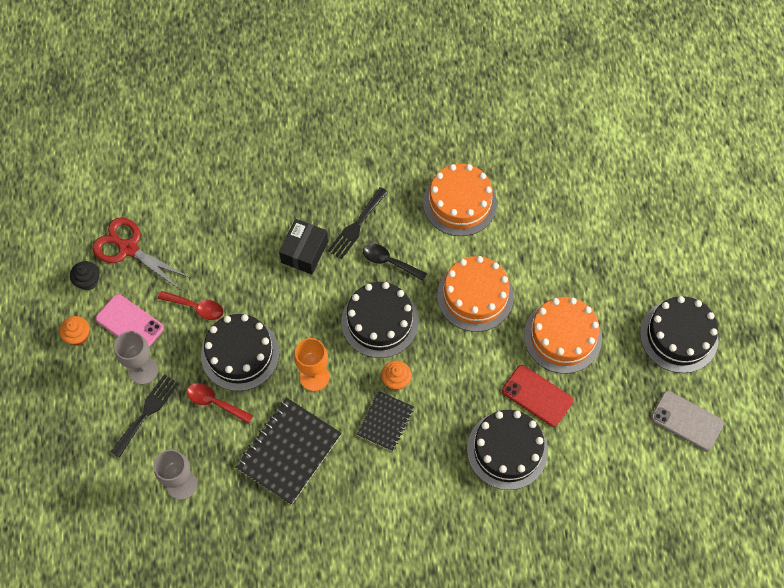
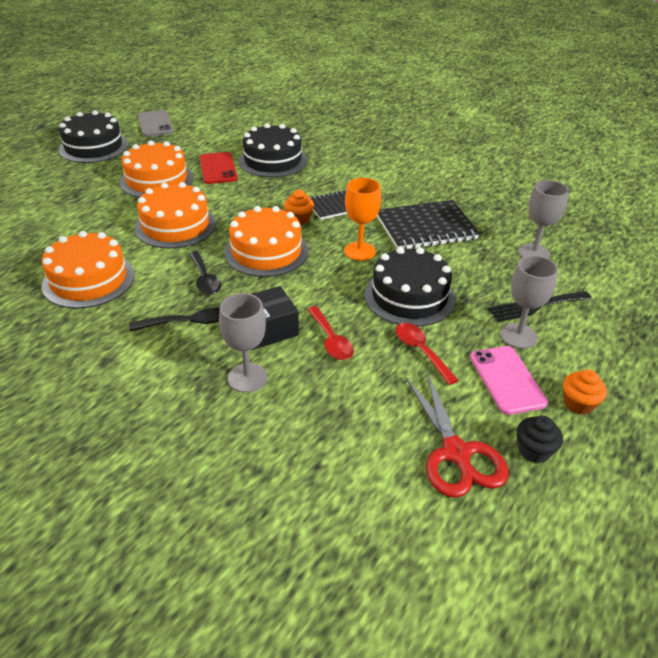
camera: 140 degrees left, 25 degrees down
(215, 402) = (463, 280): red spoon -> red spoon (331, 340)
(279, 211) = (247, 378): none -> grey goblet
(379, 321) = (266, 251): black cake -> orange cake

